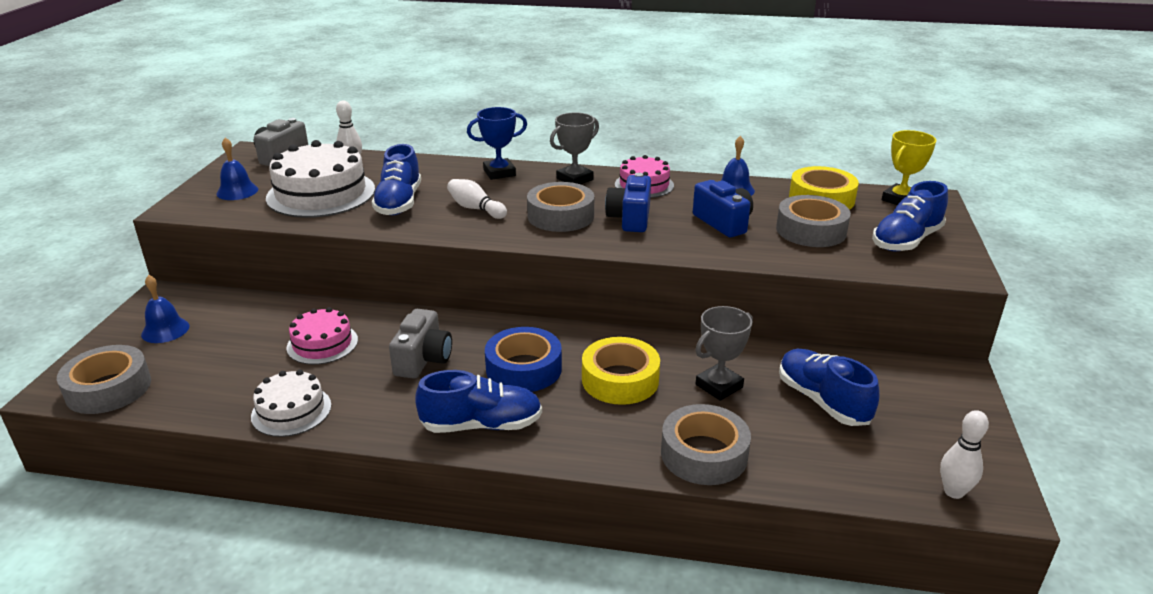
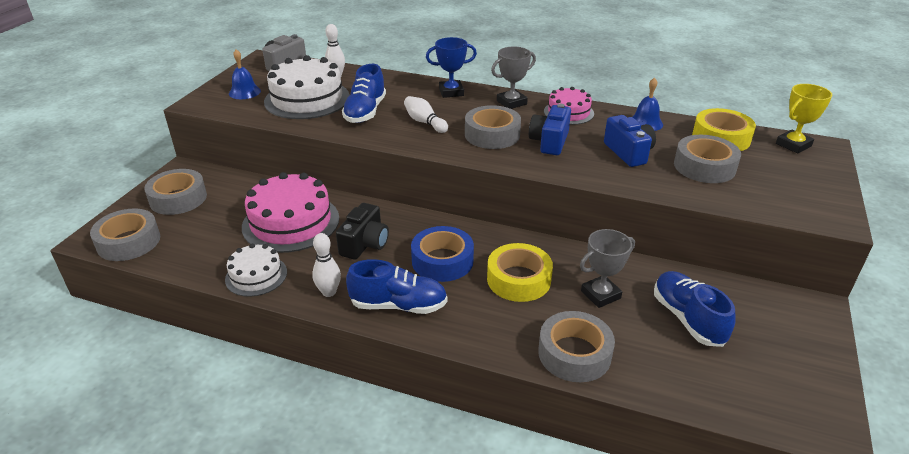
camera: 10 degrees right, 5 degrees up
(165, 330) = (178, 198): blue bell -> grey tape
(322, 344) = (291, 222): pink cake -> pink cake, size x1.75
(423, 359) = (365, 244): grey camera -> black camera
(906, 240) = (789, 184): blue shoe -> none
(953, 492) = (787, 417): white bowling pin -> white bowling pin (329, 292)

